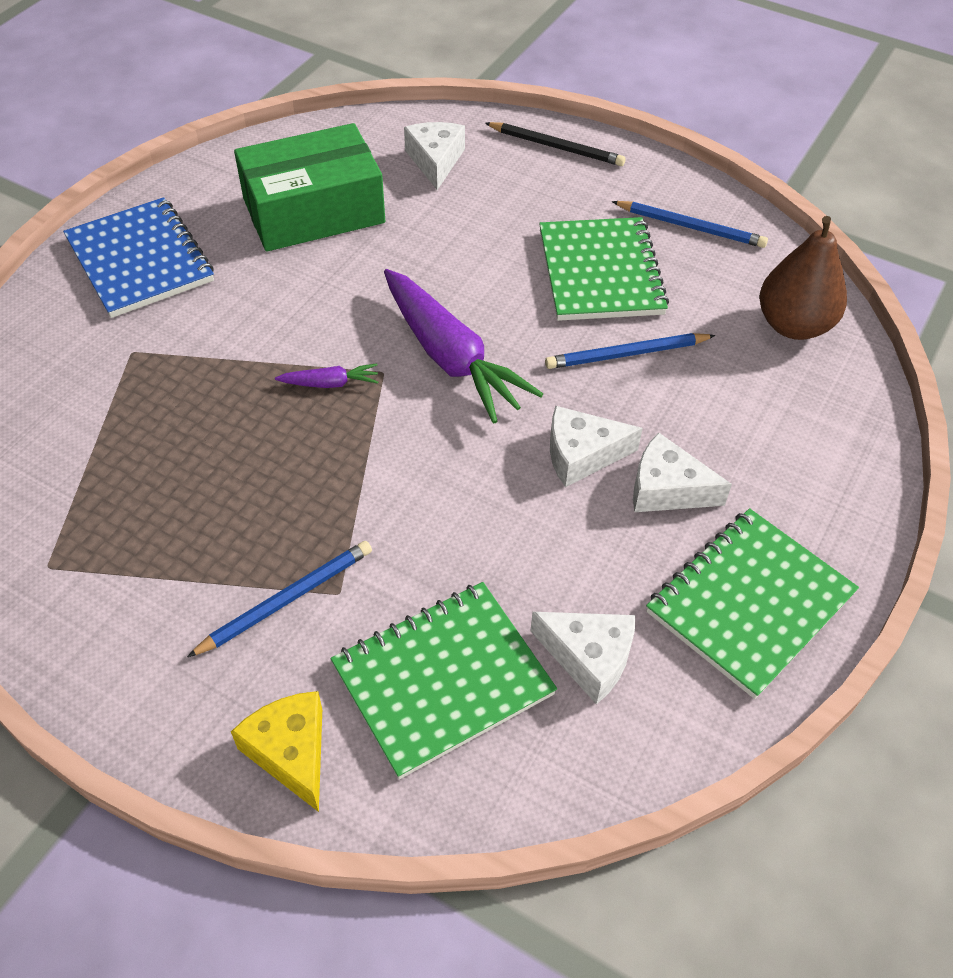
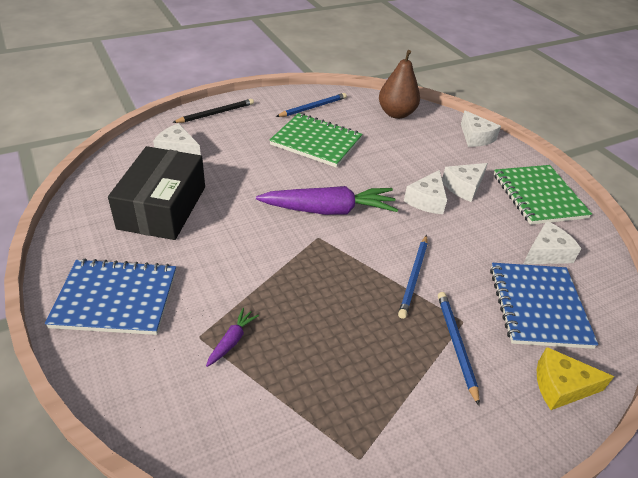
camera: 60 degrees left, 10 degrees down
(314, 211) = (162, 207): green box -> black box
(330, 383) = (309, 260): purple carrot -> purple carrot (232, 341)
(442, 679) = (538, 306): green notebook -> blue notebook
(626, 354) = (375, 160): blue pencil -> blue pencil (414, 277)
(845, 455) = (476, 137): none -> white cheese

